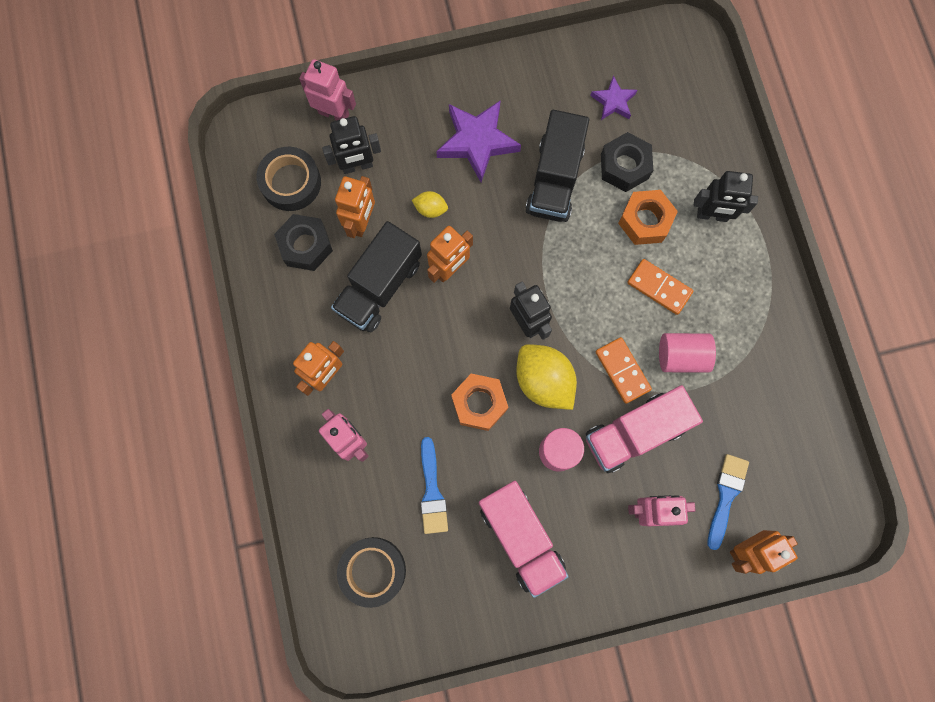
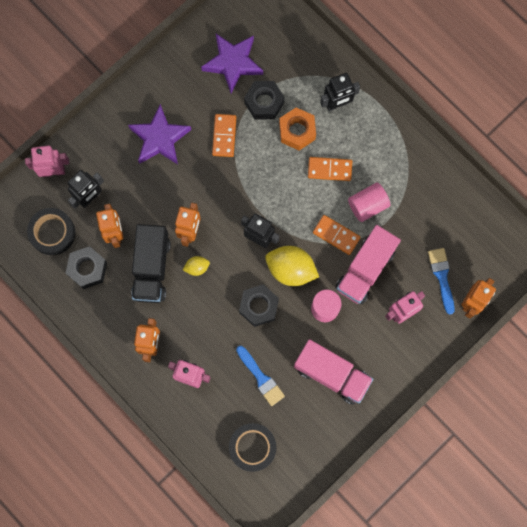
camera: 30 degrees left, 0 degrees up
(430, 209) = (155, 199): yellow lemon -> yellow lemon (197, 267)
(479, 403) = (258, 306): orange nut -> black nut
(554, 179) = (224, 136): black truck -> orange domino
(613, 101) = (233, 63): purple star -> purple star, size x1.80

